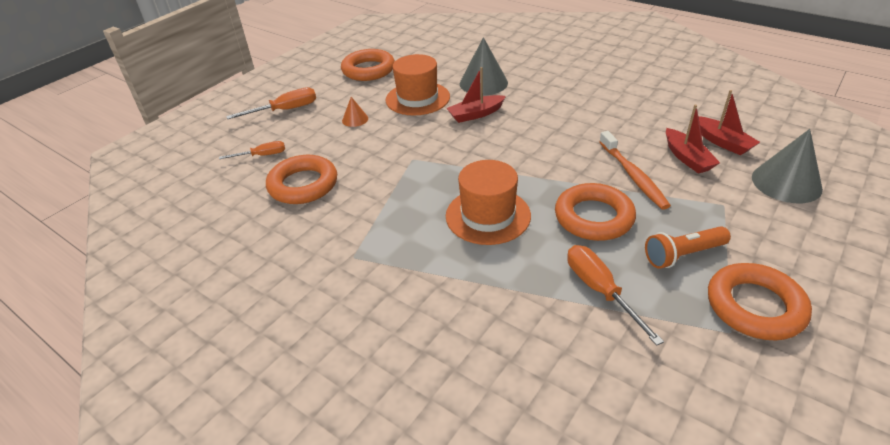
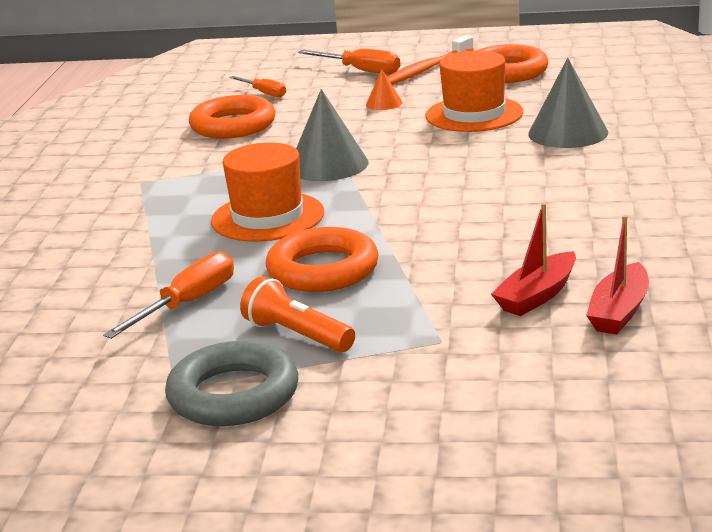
camera: 60 degrees right, 15 degrees down
(475, 114) = (478, 152): red boat -> none
(633, 175) = (445, 271): orange toothbrush -> orange toothbrush (426, 69)
(755, 306) = (233, 395): orange ring -> grey ring
(786, 183) = (556, 376): grey cone -> grey cone (328, 165)

